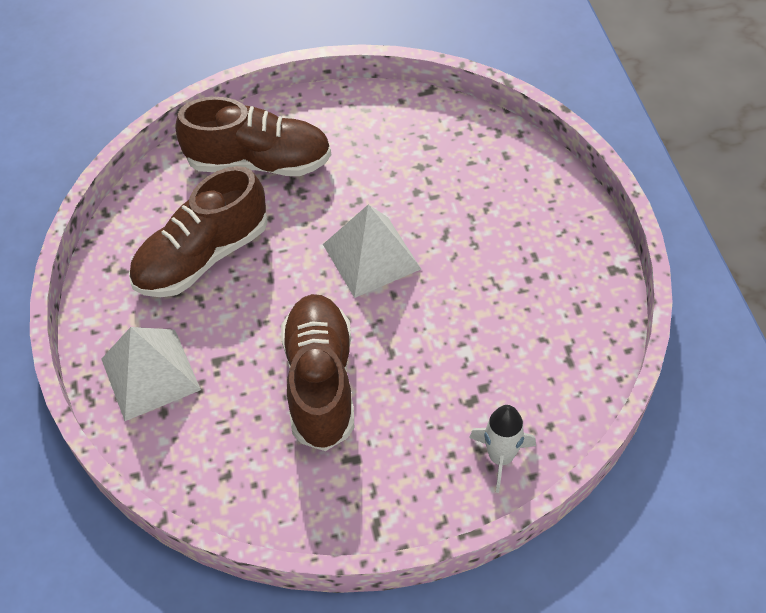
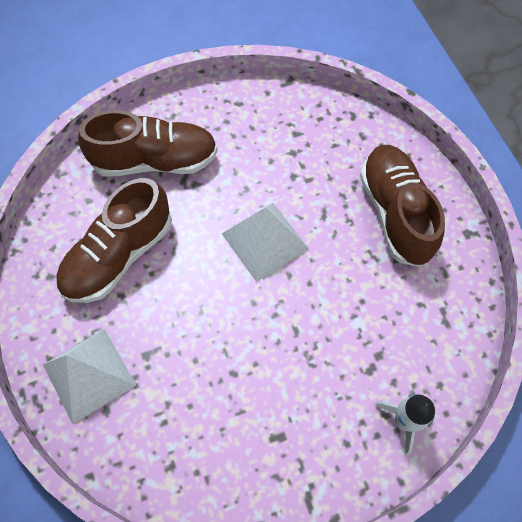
camera: 10 degrees left, 10 degrees up
(320, 382) = (239, 365): brown shoe -> brown shoe (395, 213)

